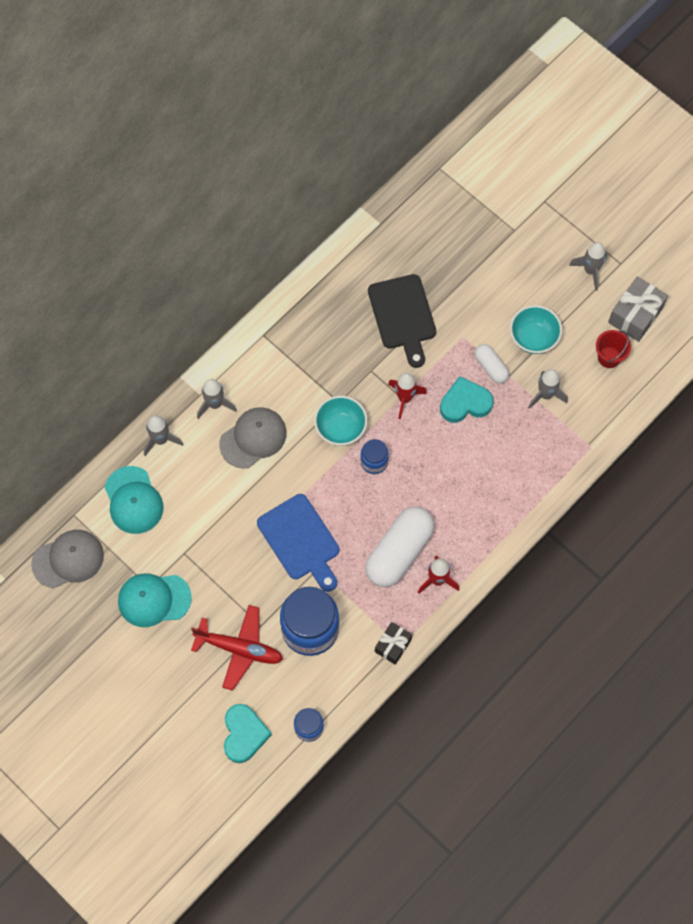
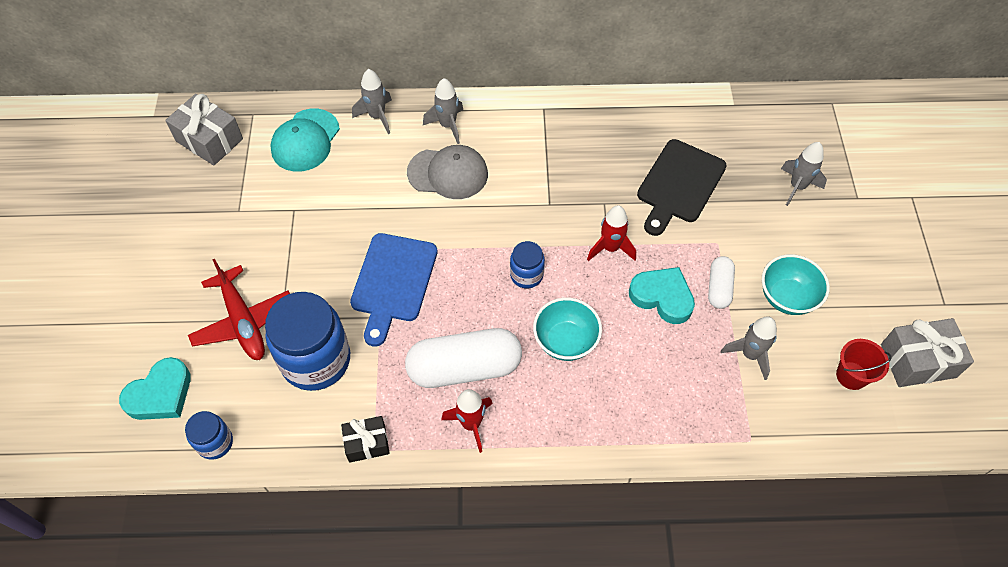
camera: 45 degrees right, 10 degrees down
(68, 559) = (209, 140): grey cap -> grey gift
(154, 599) = (230, 223): turquoise cap -> none
(340, 428) = (527, 225): turquoise bowl -> turquoise bowl (565, 341)
(590, 270) = (905, 286): grey rocket -> grey rocket (797, 187)

